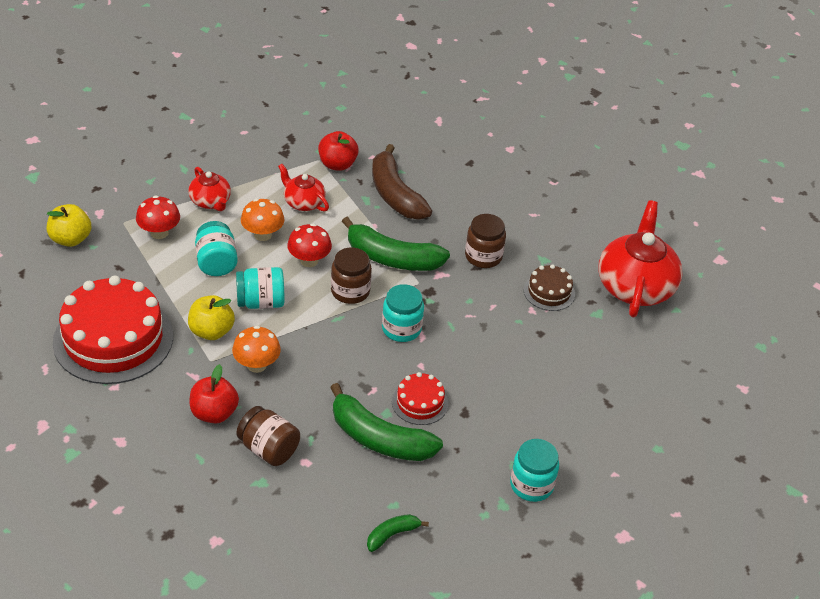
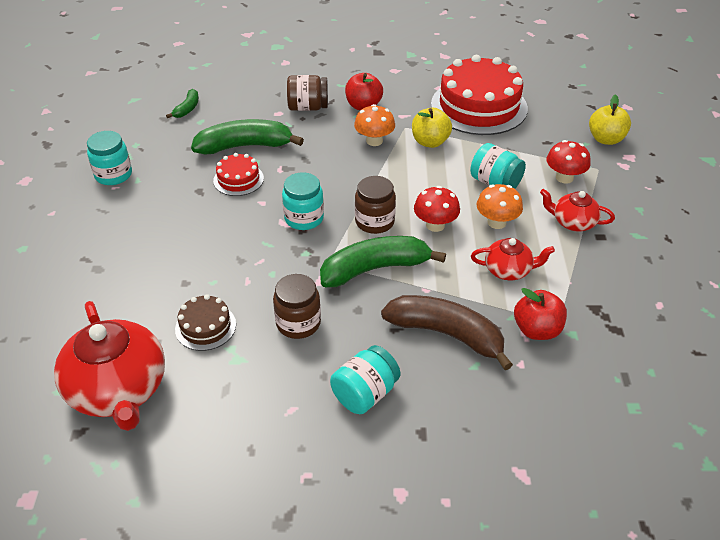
camera: 145 degrees right, 0 degrees up
(260, 302) = (426, 176): turquoise jar -> turquoise jar (365, 394)

